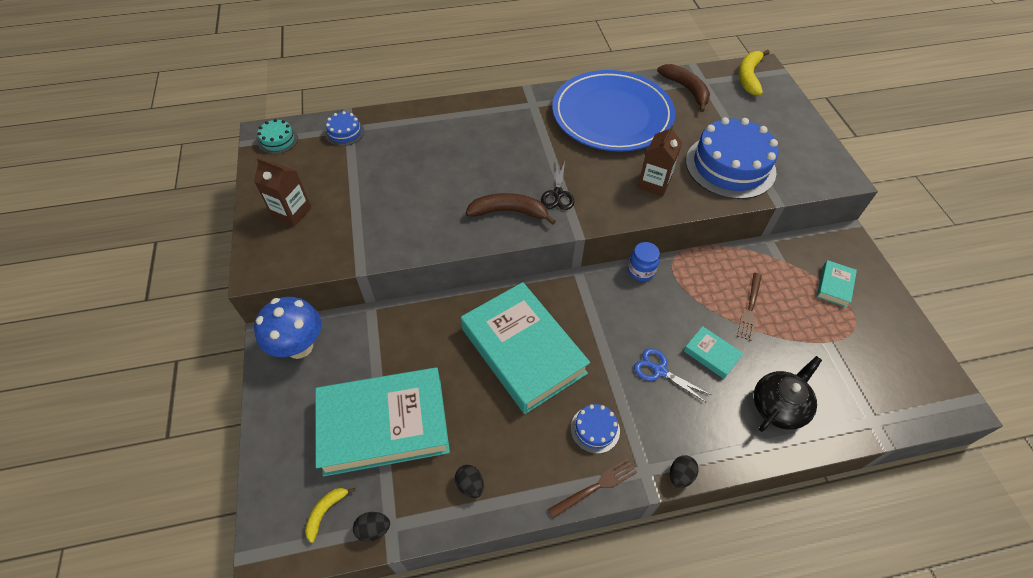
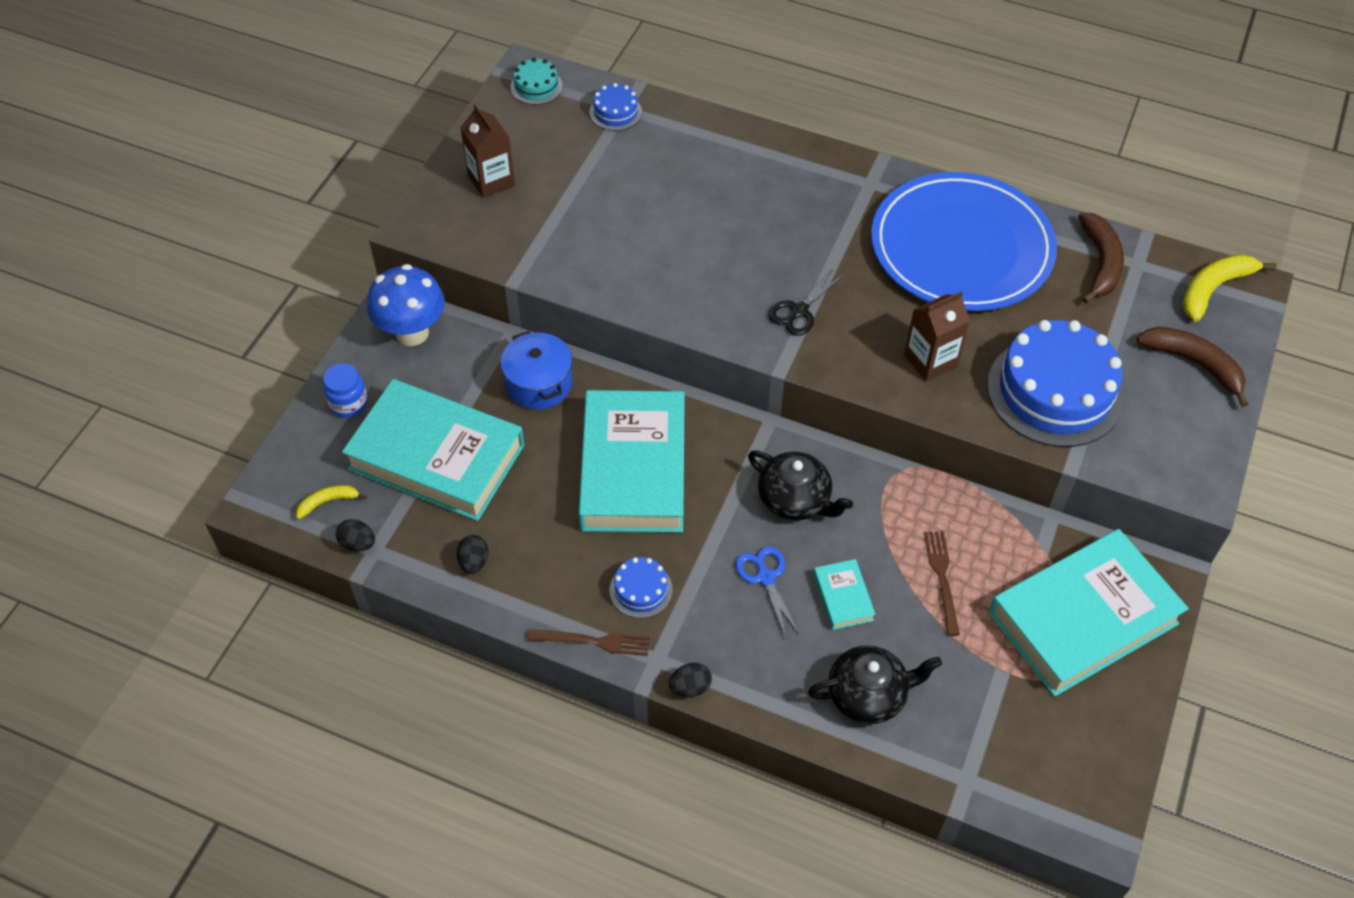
camera: 35 degrees right, 0 degrees up
(417, 331) = (539, 384): none -> blue pot
(508, 212) = (723, 302): brown banana -> brown banana (1194, 363)
(633, 311) = (795, 499): none -> black teapot
(641, 271) = (847, 461): blue jar -> blue jar (348, 403)
(750, 308) = (942, 578): brown fork -> brown fork turned 120 degrees clockwise
(834, 286) = (1083, 618): turquoise book -> turquoise book, size x2.42

